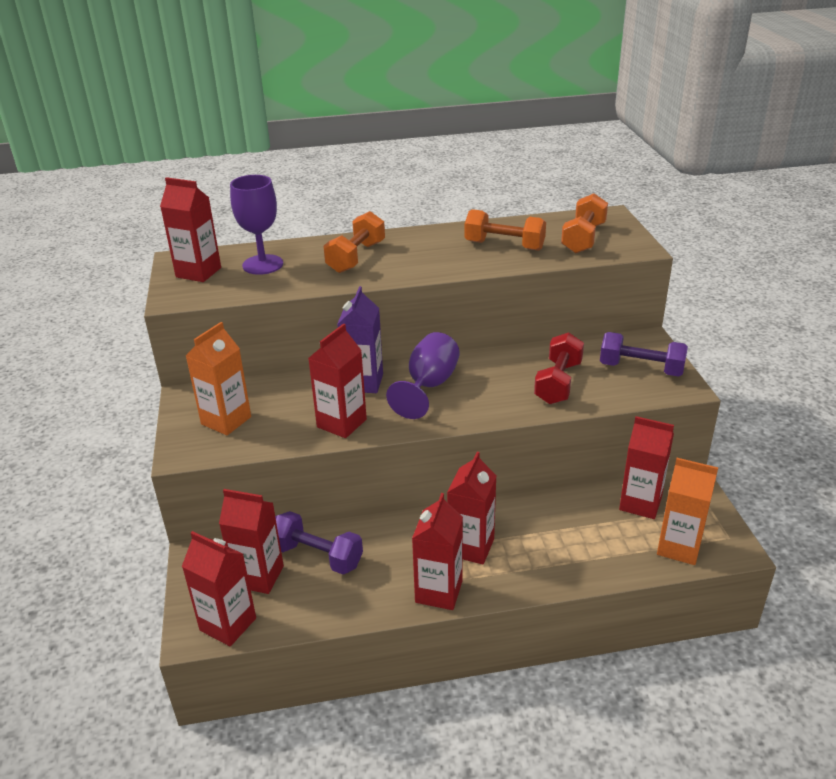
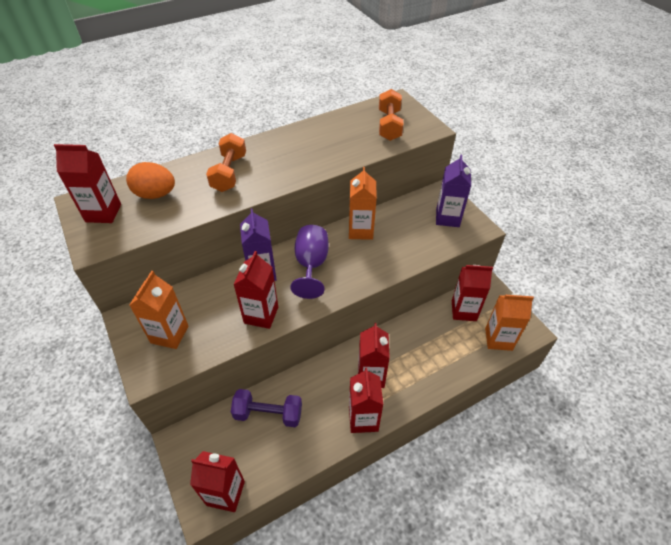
camera: 20 degrees left, 15 degrees up
(259, 576) = (232, 444): red carton -> none
(263, 265) = (155, 194): purple goblet -> orange egg
(504, 245) = (336, 142): orange dumbbell -> none
(511, 362) = (360, 230): none -> orange carton
(558, 383) = (399, 242): red dumbbell -> none
(641, 369) = (447, 218): purple dumbbell -> purple carton

